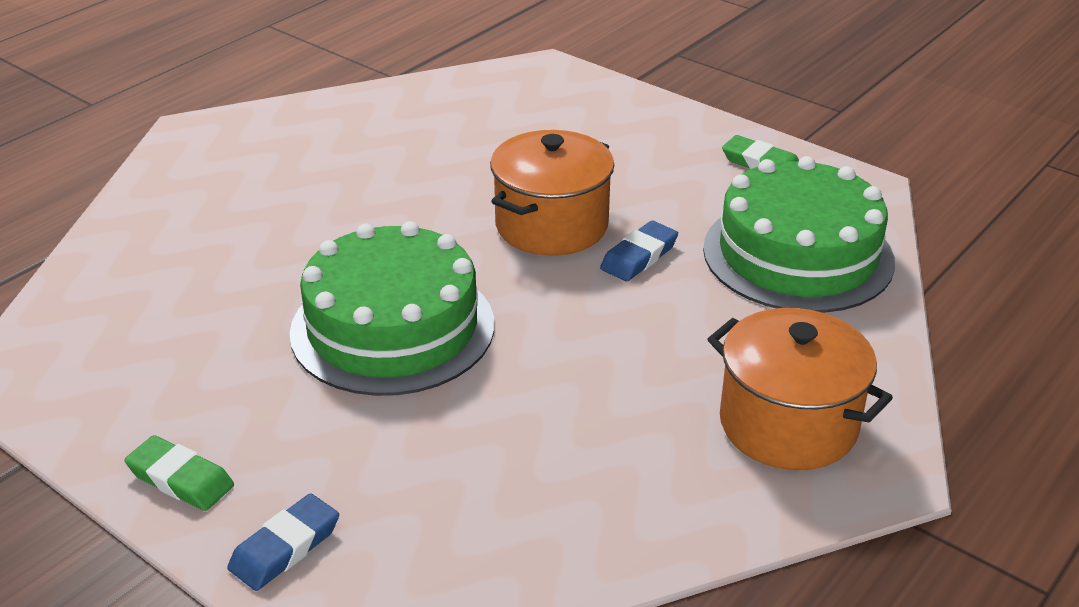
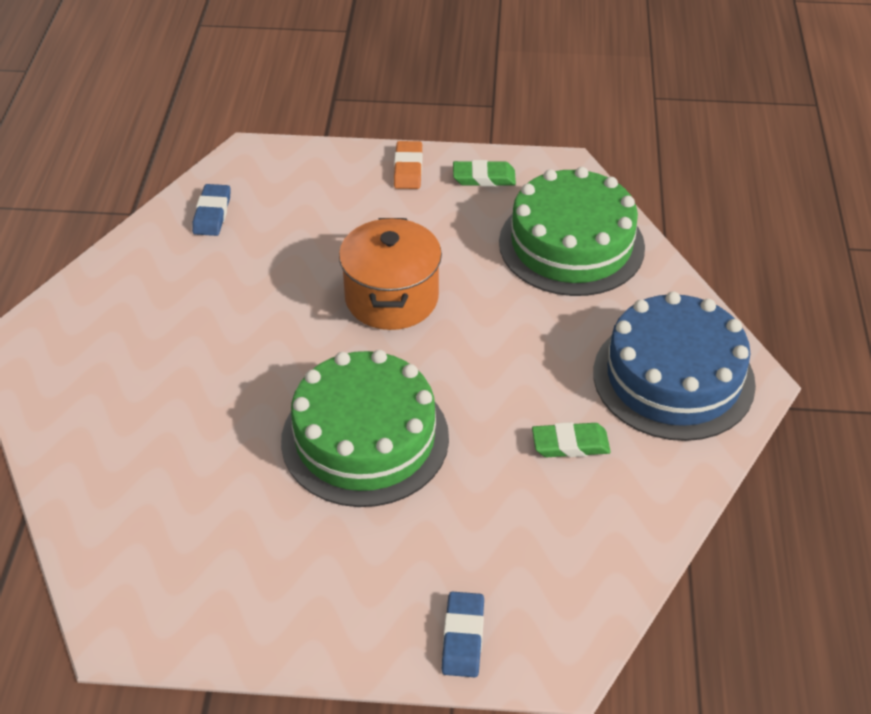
camera: 35 degrees left, 10 degrees up
(180, 479) = (342, 633): green eraser -> green eraser (570, 444)
(639, 256) = (474, 295): blue eraser -> blue eraser (212, 214)
(688, 129) = (408, 169): none -> orange eraser
(788, 424) = (673, 378): orange pot -> blue cake

